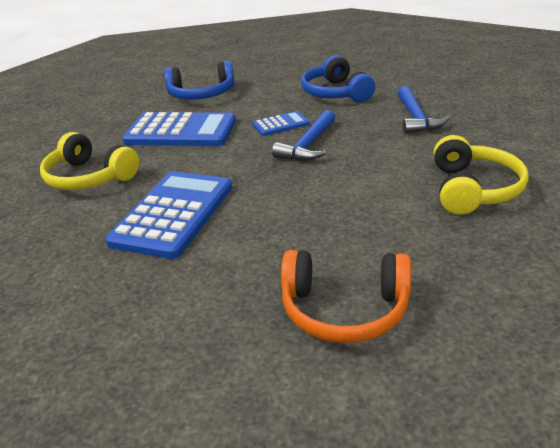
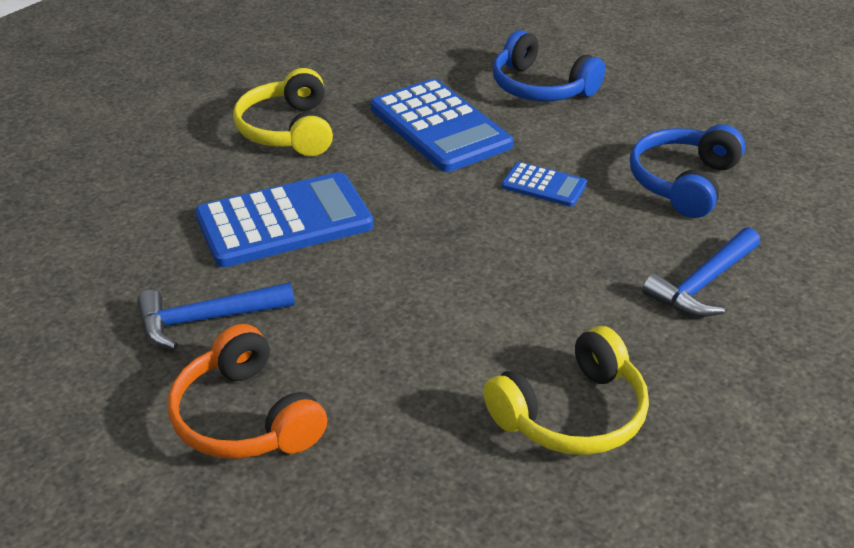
camera: 45 degrees right, 5 degrees up
(308, 145) = (521, 233): blue hammer -> blue hammer (207, 319)

